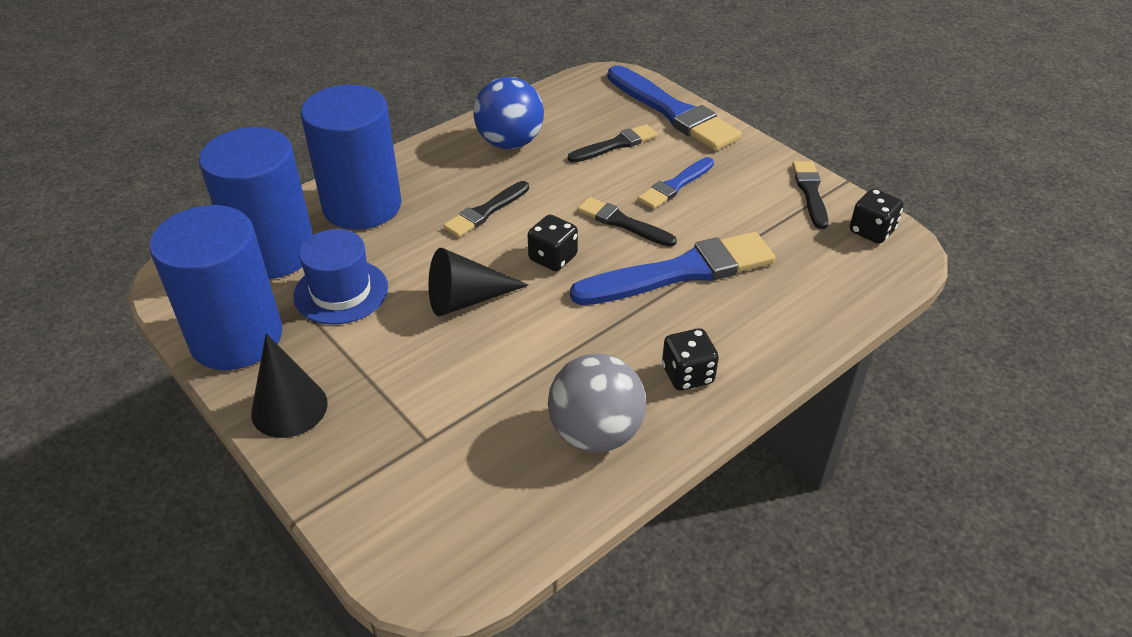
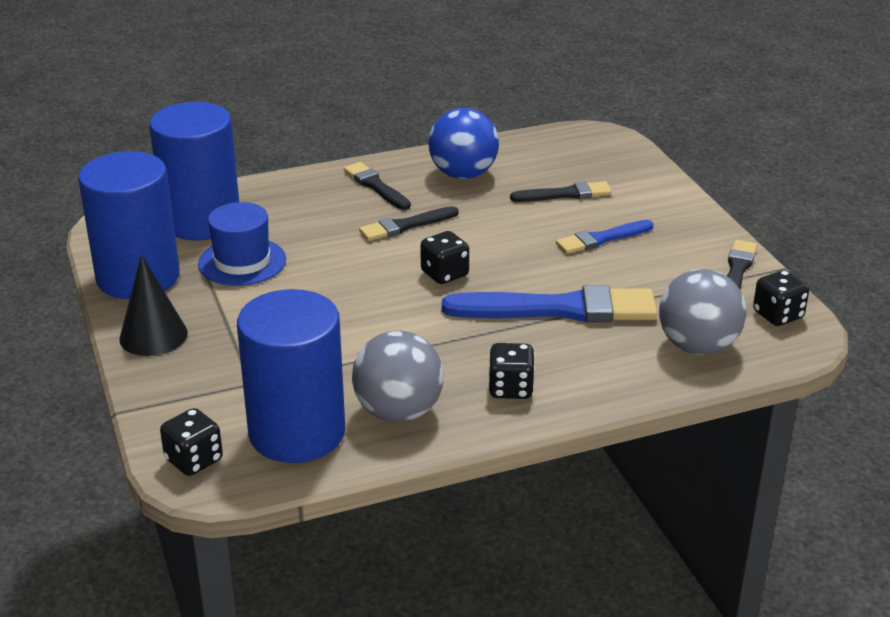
camera: 20 degrees right, 10 degrees down
(362, 206) = (297, 200): blue cylinder -> blue cylinder (297, 433)
(414, 559) = (194, 460): none -> black dice
(467, 299) = (347, 290): black cone -> none
(623, 223) = (529, 259): black brush -> black brush (376, 186)
(673, 112) = (642, 176): blue brush -> none
(825, 282) = (697, 346): none -> grey ball

